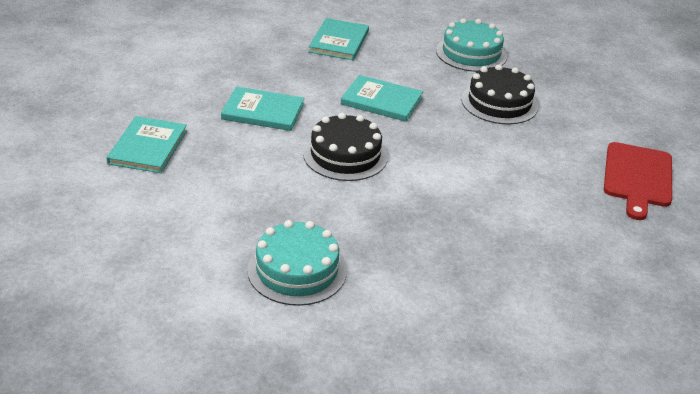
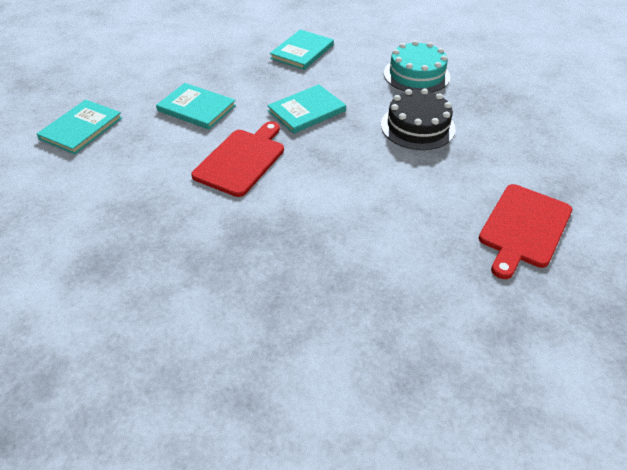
camera: 20 degrees right, 10 degrees up
(297, 270) = (123, 273): turquoise cake -> none
(345, 155) = (241, 160): black cake -> red cutting board
(381, 101) = (306, 111): turquoise book -> turquoise book turned 75 degrees counterclockwise

